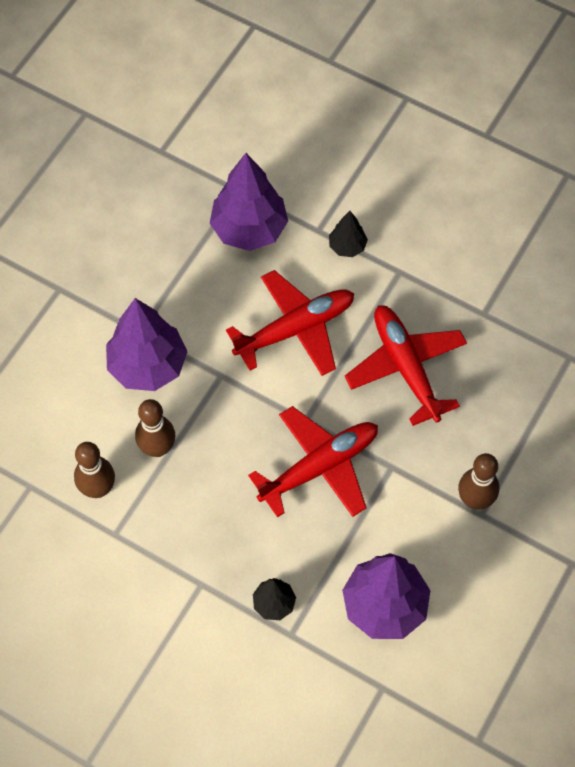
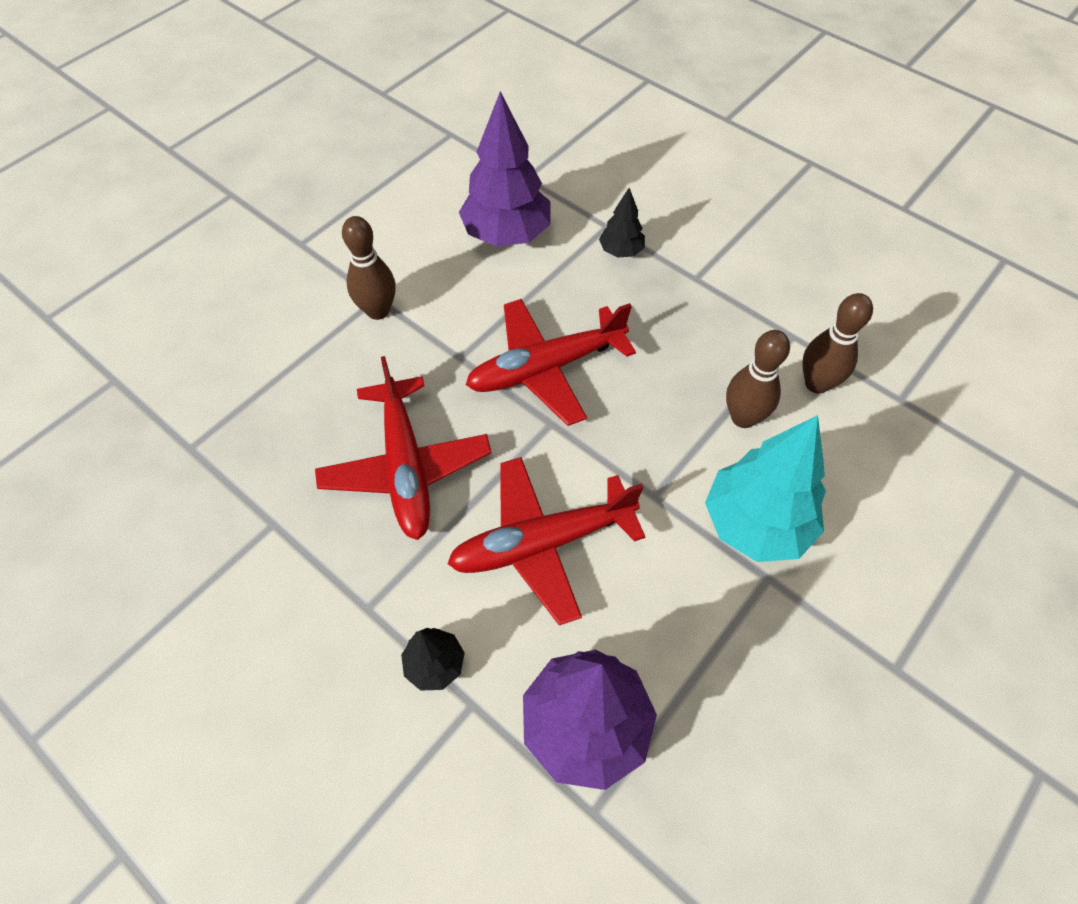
camera: 170 degrees left, 5 degrees down
(147, 366) = (756, 524): purple tree -> turquoise tree

